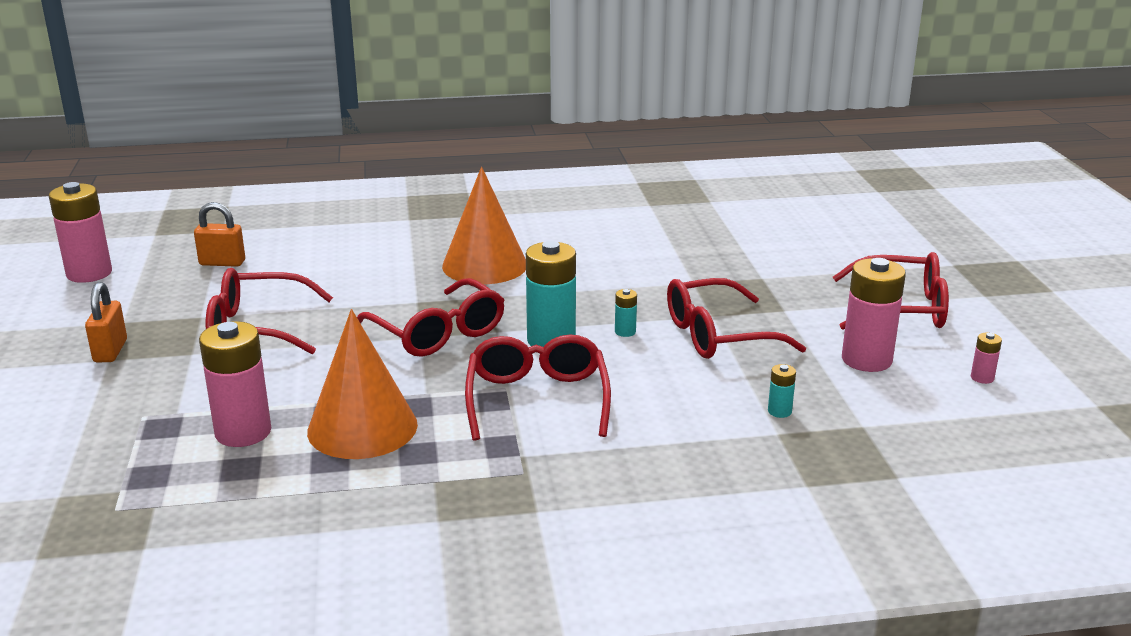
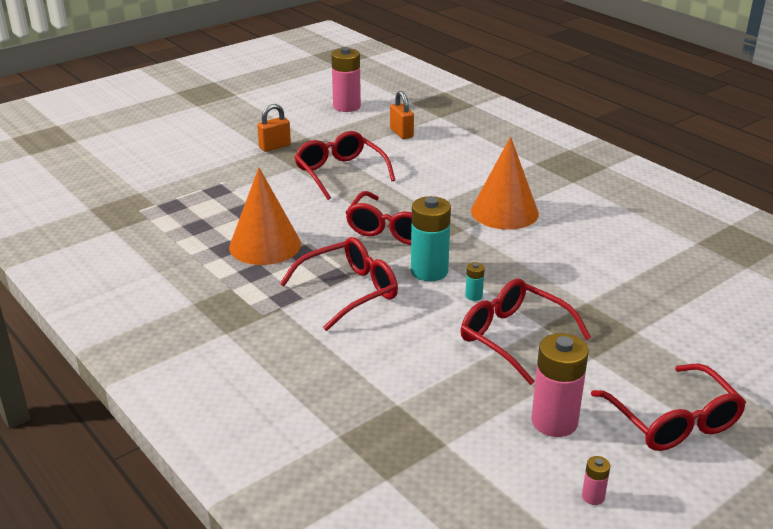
camera: 60 degrees right, 5 degrees up
(243, 432) = (230, 213): pink battery -> none
(779, 411) = (428, 396): turquoise battery -> none

